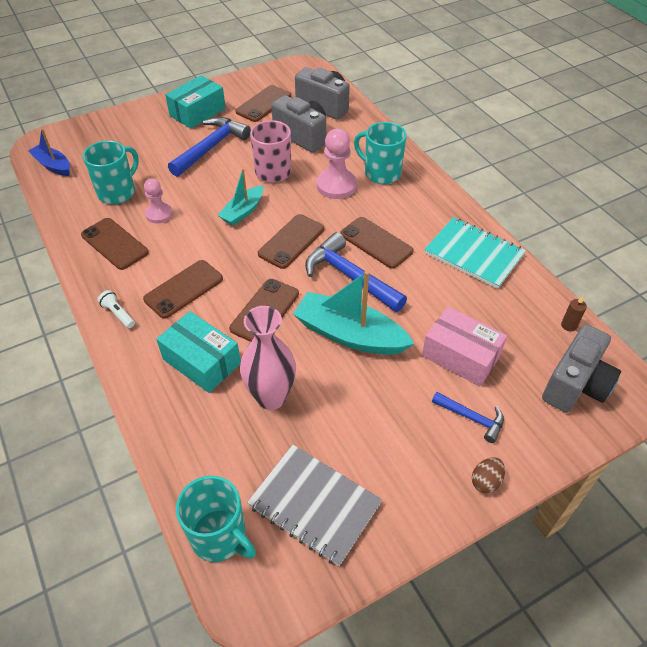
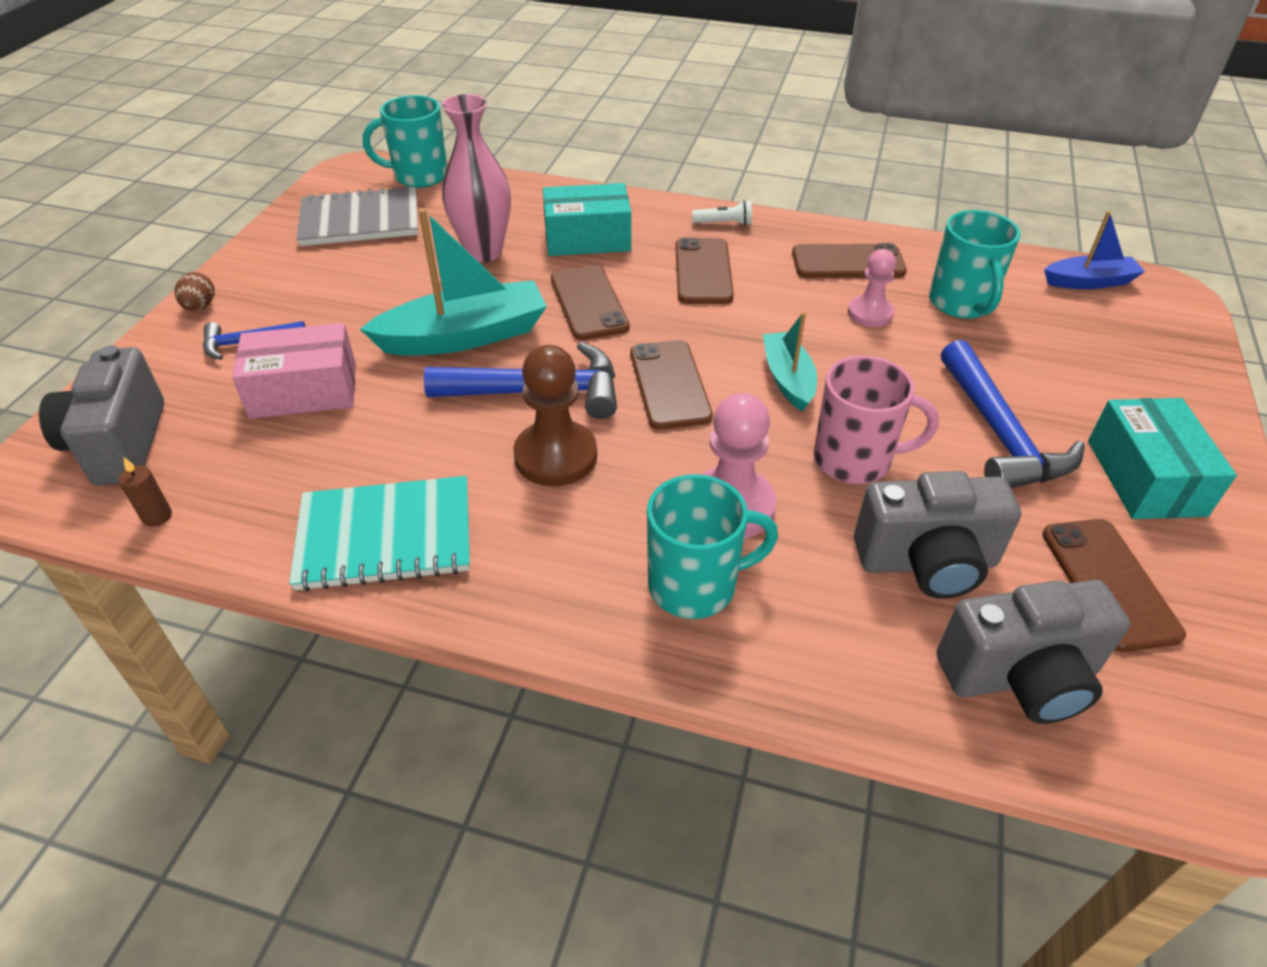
camera: 135 degrees right, 5 degrees down
(376, 242) = (556, 456): brown phone -> brown pawn

